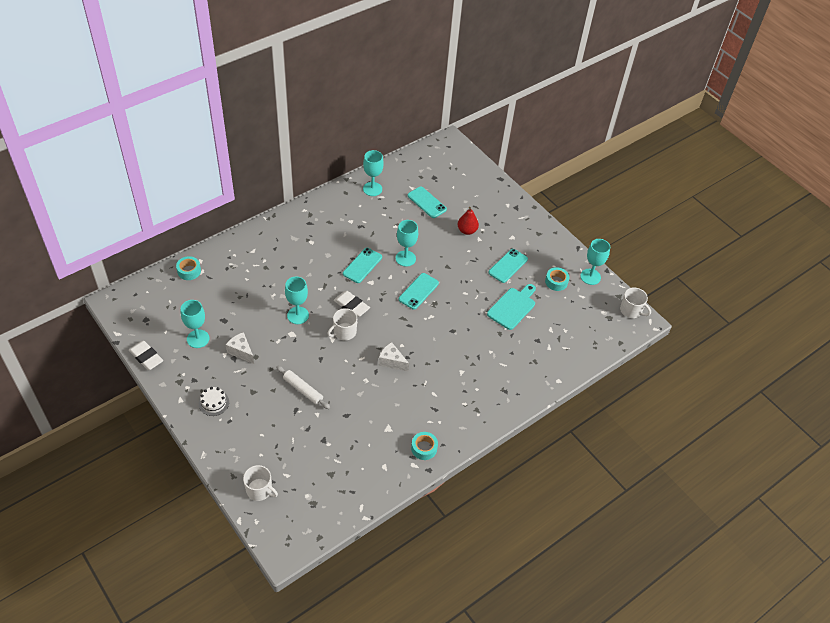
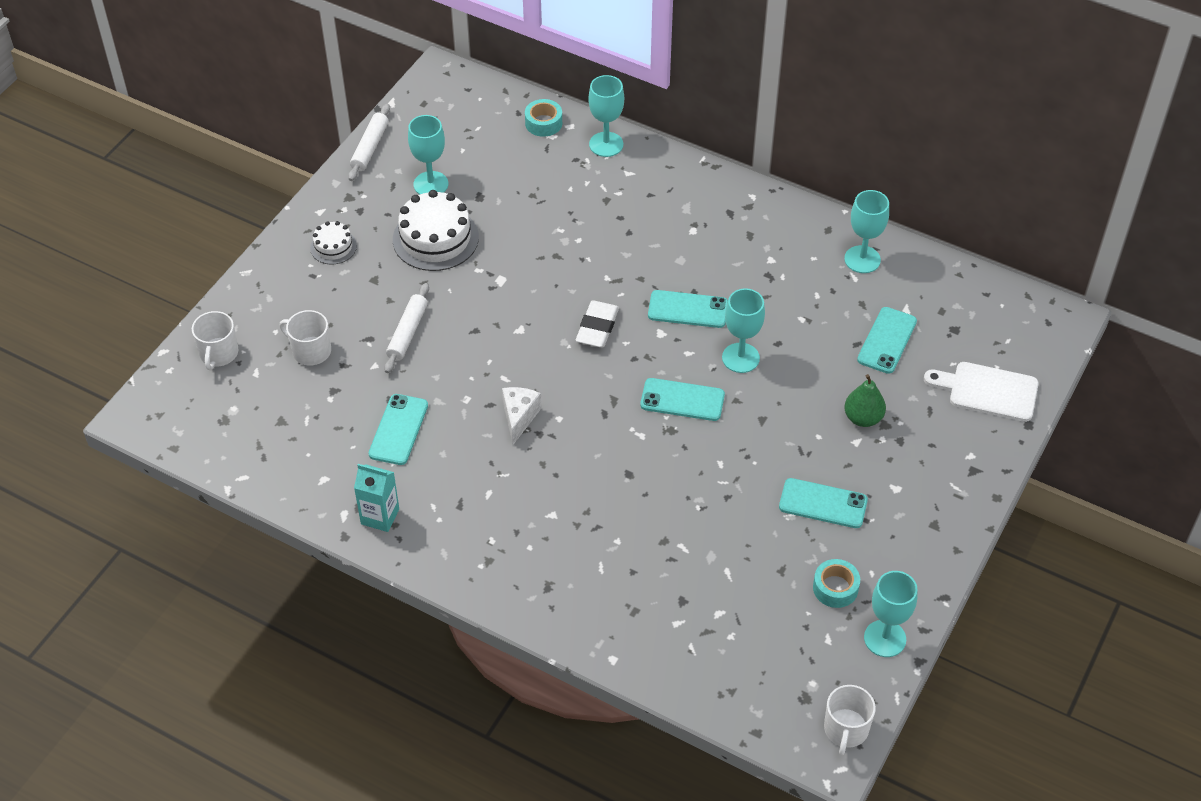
camera: 70 degrees right, 0 degrees up
(146, 357) = (370, 147): white eraser -> white rolling pin
(241, 352) = (435, 238): white cheese -> white cake
(298, 315) = (539, 273): turquoise goblet -> turquoise goblet (606, 144)
(344, 332) = (541, 338): white mug -> white mug (310, 351)
(369, 419) = (398, 430): none -> turquoise phone
(424, 448) = (380, 516): turquoise tape -> turquoise carton
(467, 230) = (863, 418): red pear -> green pear
(475, 183) = (987, 391): none -> white cutting board
(512, 307) = (733, 541): turquoise cutting board -> none

